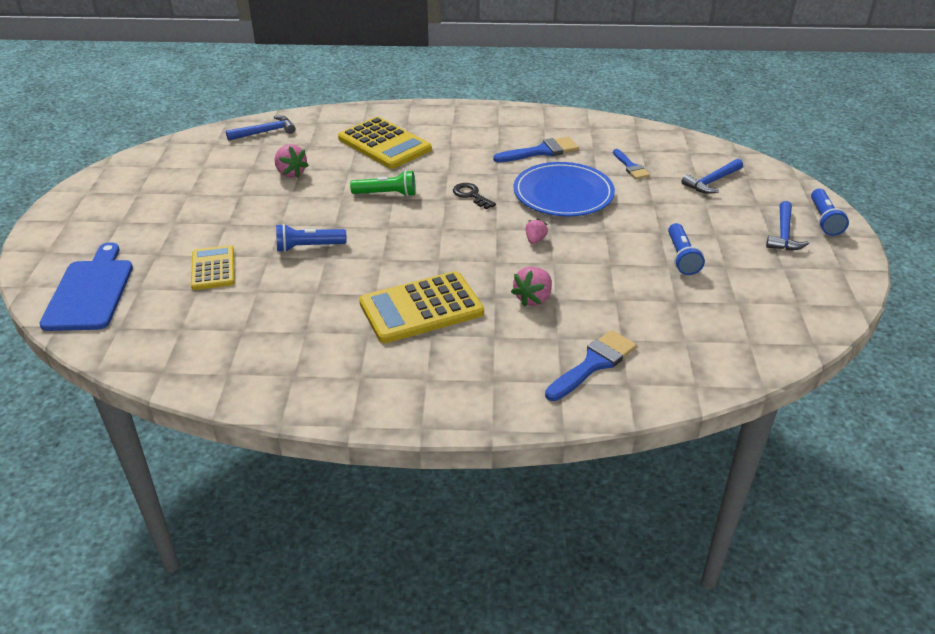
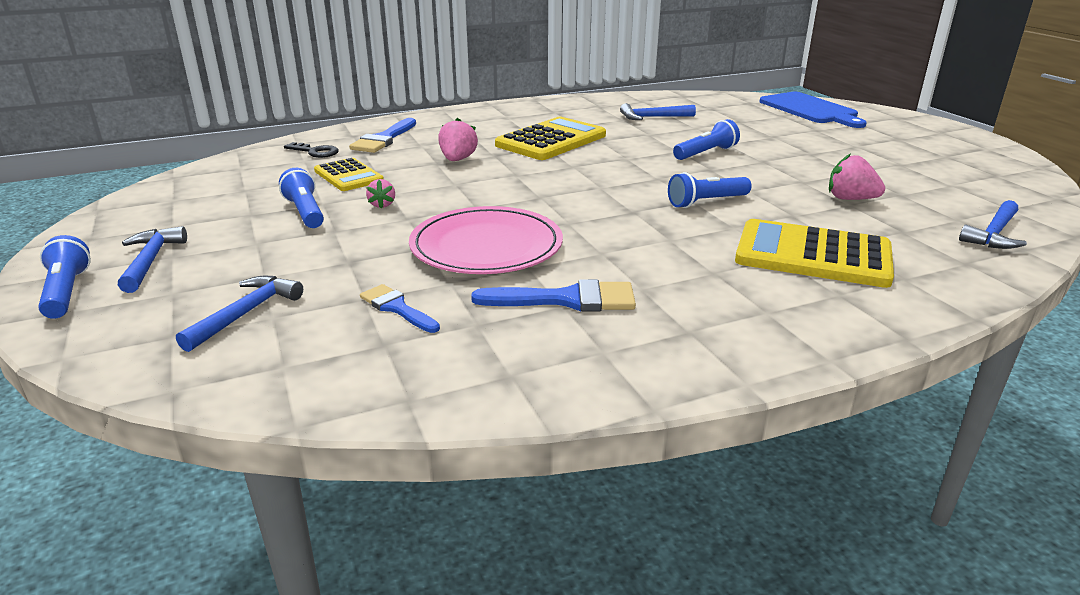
camera: 155 degrees right, 10 degrees down
(213, 268) = (755, 131): yellow calculator -> yellow calculator (348, 176)
(270, 325) = (653, 117): none -> blue hammer
(386, 194) = (706, 202): green flashlight -> blue flashlight
(471, 195) = (606, 221): black key -> black key (315, 152)
(535, 240) = (488, 196): pink strawberry -> pink strawberry (382, 205)
(541, 151) = (566, 299): blue brush -> blue brush turned 135 degrees counterclockwise
(563, 194) = (486, 246): blue plate -> pink plate

